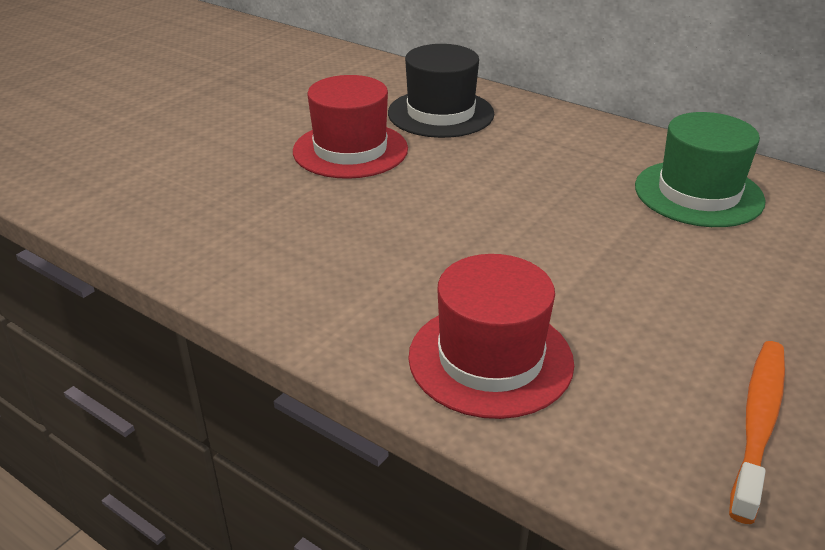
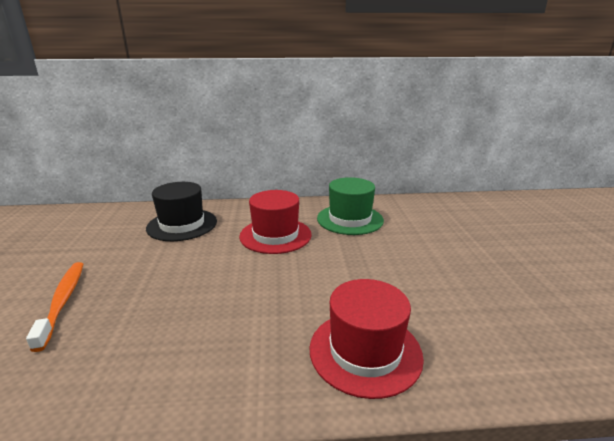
camera: 40 degrees left, 10 degrees down
(350, 150) = (144, 265): red hat -> red hat (275, 235)
(758, 423) = (500, 312): orange toothbrush -> orange toothbrush (63, 301)

